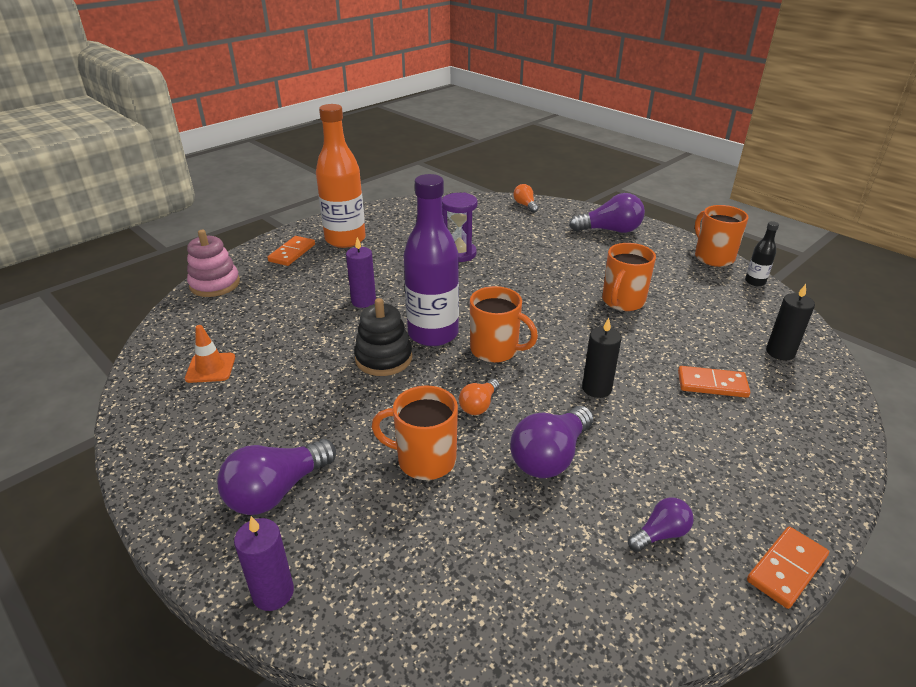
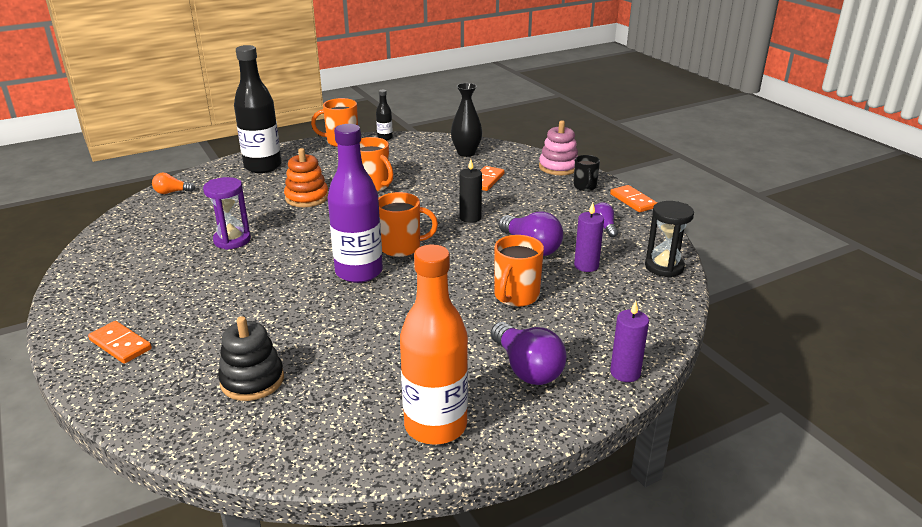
camera: 75 degrees left, 5 degrees down
(210, 368) = (329, 409): orange traffic cone -> none
(215, 284) = (142, 410): pink stacking toy -> pink stacking toy (558, 167)
(345, 239) = (128, 304): orange bottle -> orange bottle (435, 426)
(363, 301) = (274, 303): purple candle -> purple candle (586, 266)
(383, 358) = (379, 301): black stacking toy -> black stacking toy (252, 380)
(479, 405) = (466, 265): orange light bulb -> none
(495, 350) = (401, 247): orange mug -> orange mug turned 45 degrees clockwise
(564, 269) = (307, 198): none -> orange stacking toy
(571, 630) = (664, 267): none -> black hourglass
(610, 230) = (263, 166): purple light bulb -> black bottle
(780, 352) = (466, 153): black candle -> black vase
(785, 495) = (585, 187): none -> black mug

